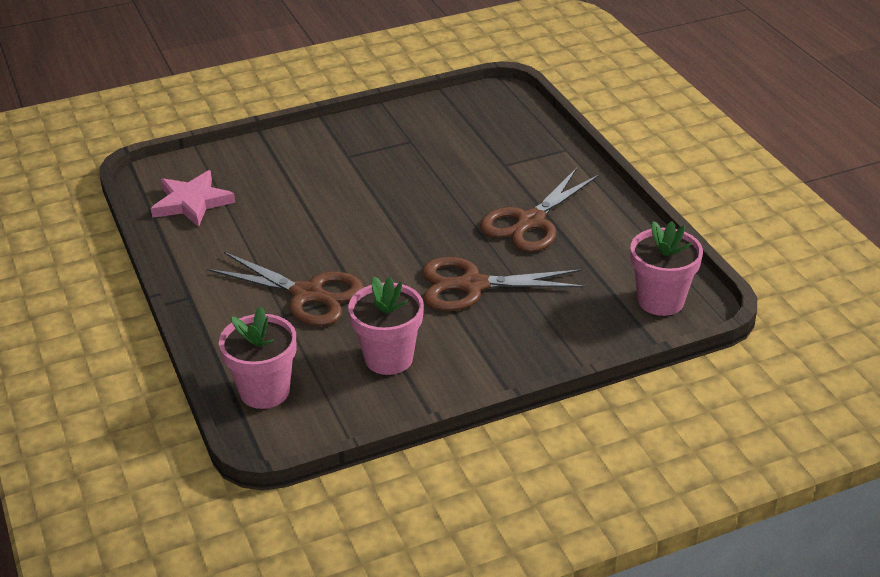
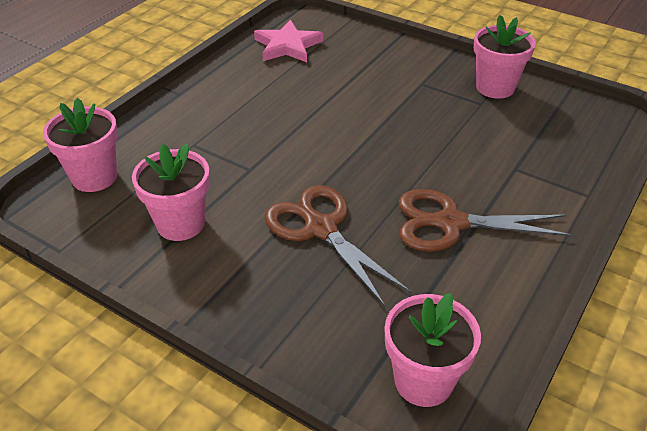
camera: 55 degrees right, 5 degrees up
(307, 294) = (228, 144): brown scissors -> none
(398, 124) = (495, 87): none -> pink flower pot

